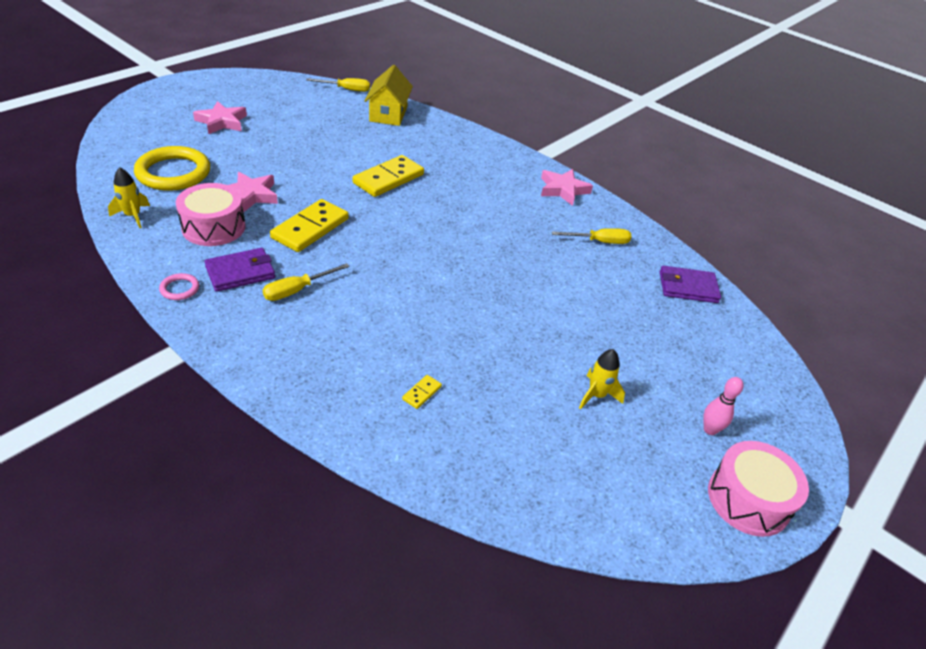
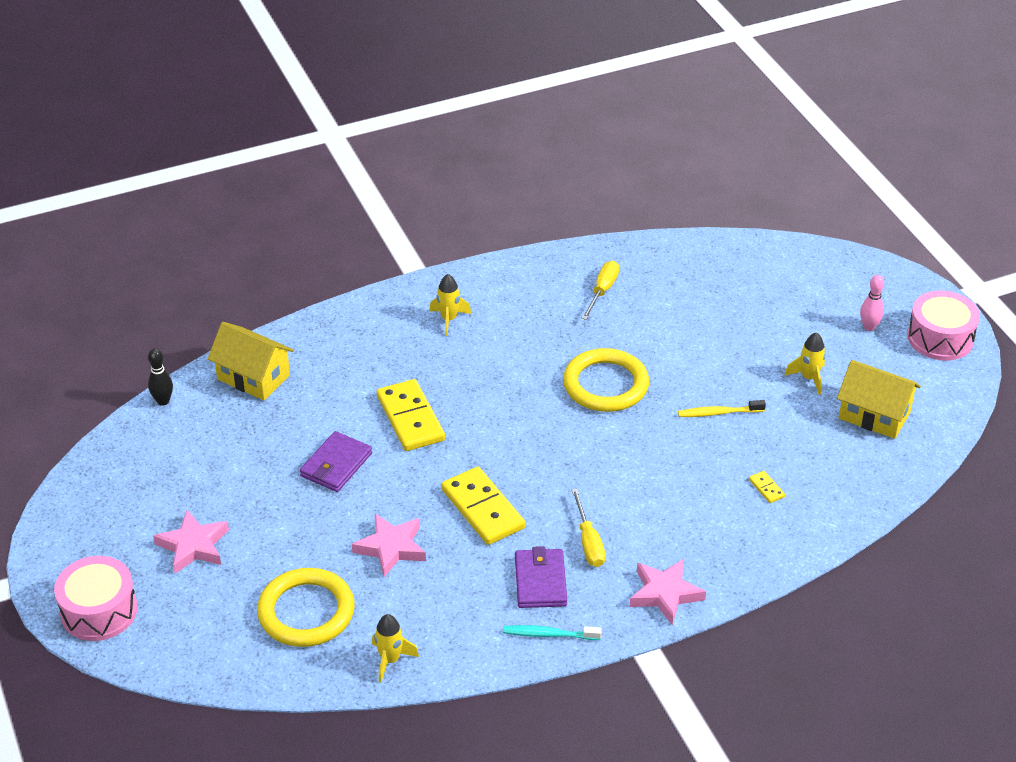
camera: 60 degrees left, 0 degrees up
(180, 289) = (549, 634): pink ring -> turquoise toothbrush
(213, 227) = (445, 591): pink drum -> pink drum (99, 611)
(346, 89) = (163, 401): yellow screwdriver -> black bowling pin
(490, 264) = (605, 385): none -> yellow ring
(503, 176) = (449, 319): none -> yellow rocket
(503, 339) = (719, 413): none -> yellow toothbrush
(563, 190) = (498, 281): pink star -> pink star (665, 594)
(581, 461) = (874, 415): none -> yellow house
(687, 287) = (696, 259): purple wallet -> purple wallet (336, 465)

